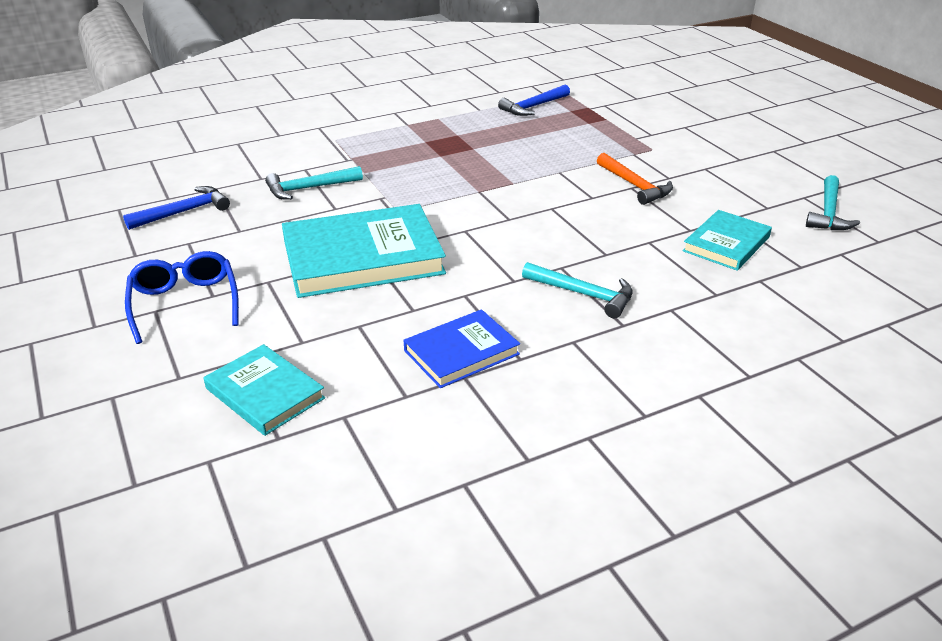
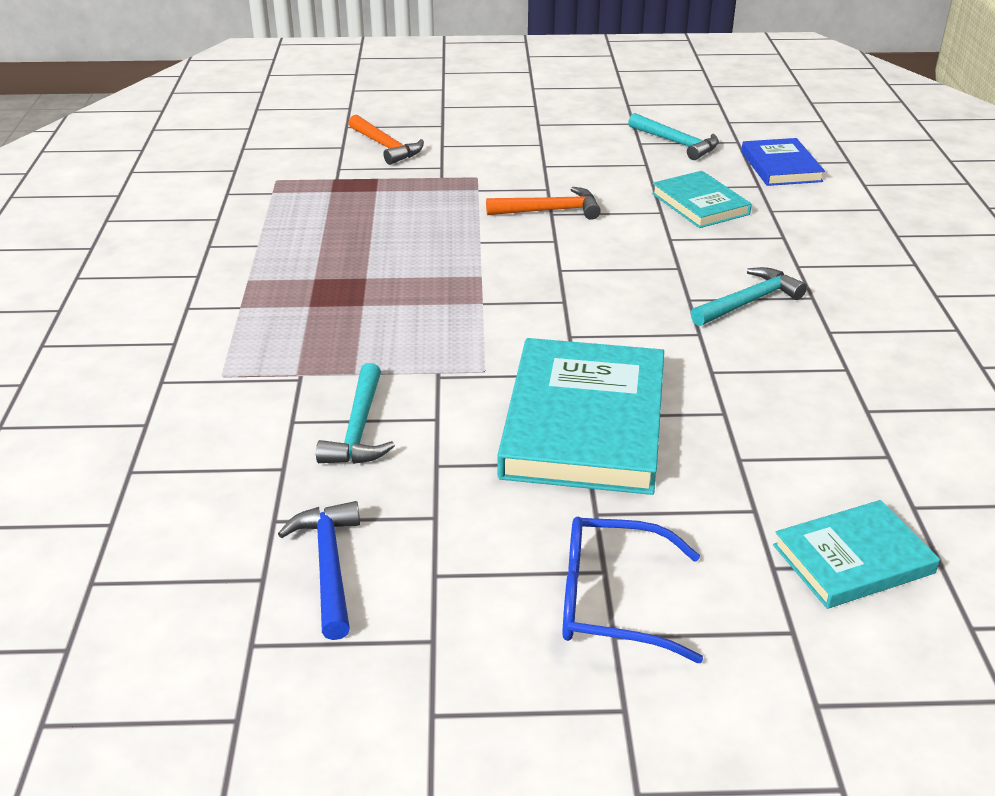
camera: 65 degrees left, 0 degrees up
(461, 352) = (823, 401): blue book -> blue book (780, 166)
(533, 107) = (292, 209): blue hammer -> none
(655, 110) = (386, 147): none -> orange hammer

